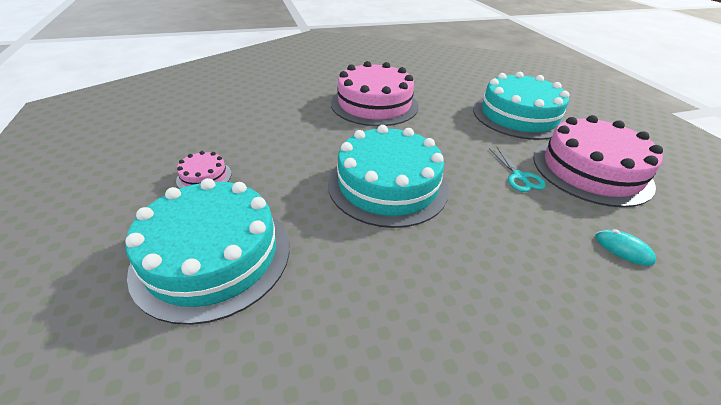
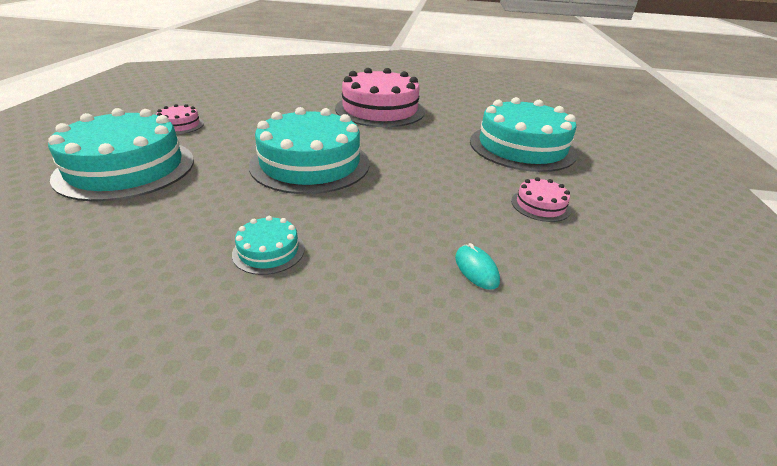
camera: 25 degrees right, 5 degrees down
(470, 300) = (269, 251): none -> turquoise cake
(519, 177) = (447, 189): turquoise scissors -> none
(591, 170) = (540, 205): pink cake -> pink cake, size x0.43

